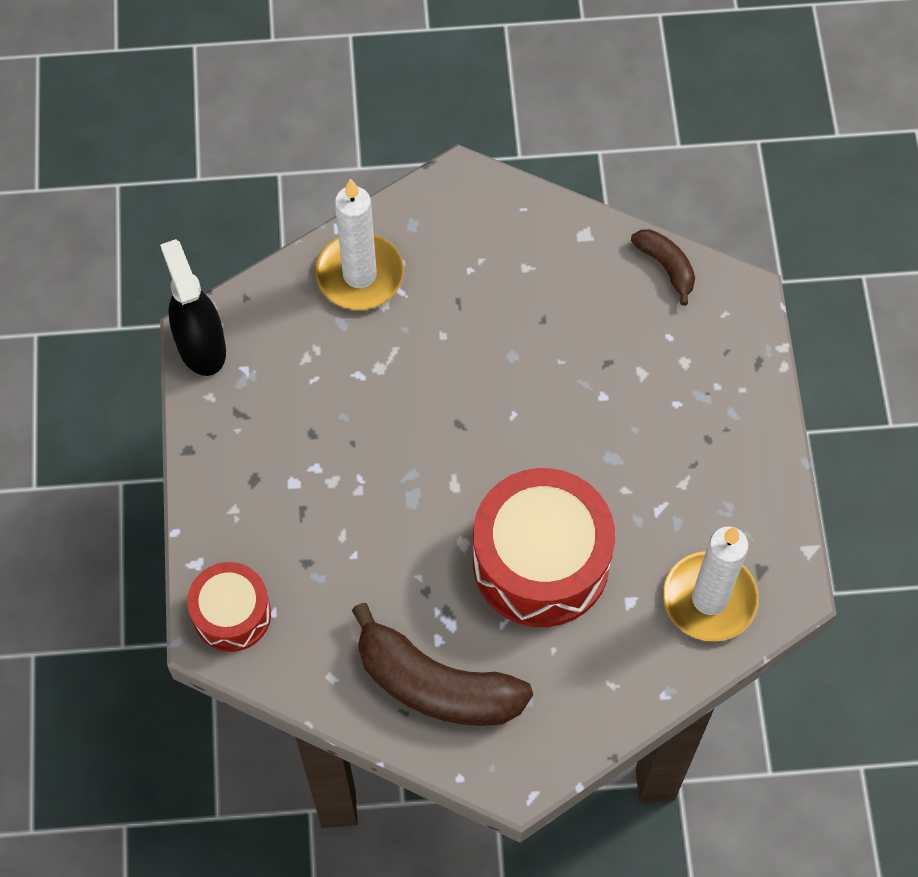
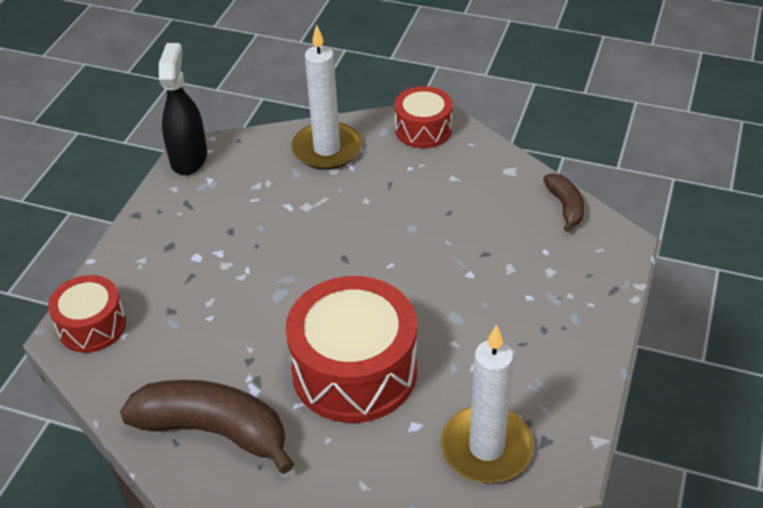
camera: 25 degrees right, 20 degrees down
(436, 685) = (214, 431): brown banana -> brown banana turned 150 degrees clockwise
(458, 205) = (423, 129): none -> red drum

